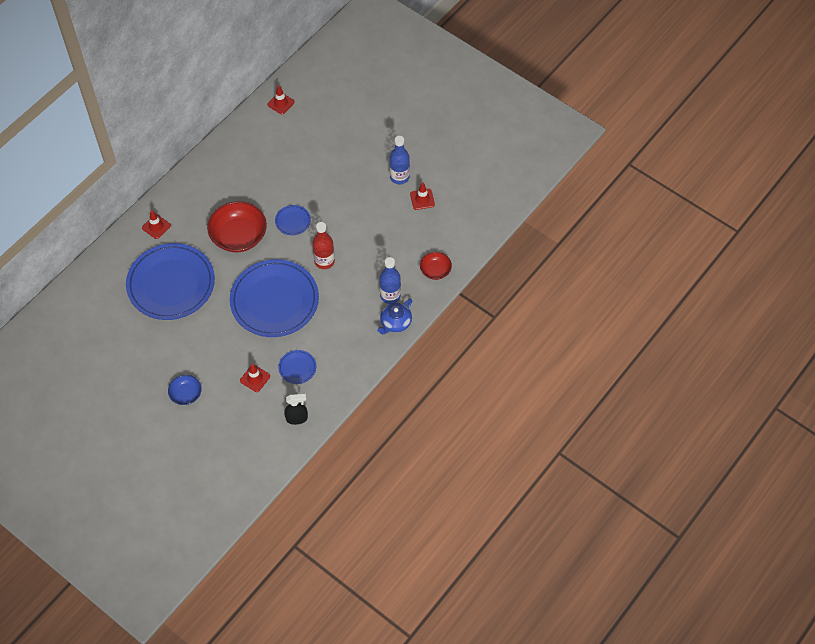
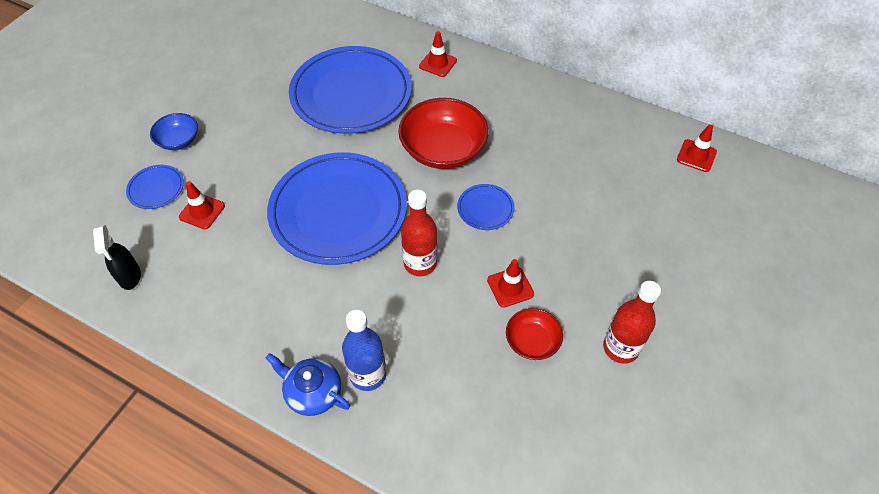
camera: 80 degrees right, 5 degrees down
(297, 368) = (220, 261): blue plate -> blue plate (156, 188)
(399, 177) = (620, 348): blue bottle -> red bottle
(422, 199) = (585, 395): red traffic cone -> red traffic cone (510, 287)
(435, 270) = (434, 445): red bowl -> red bowl (532, 341)

